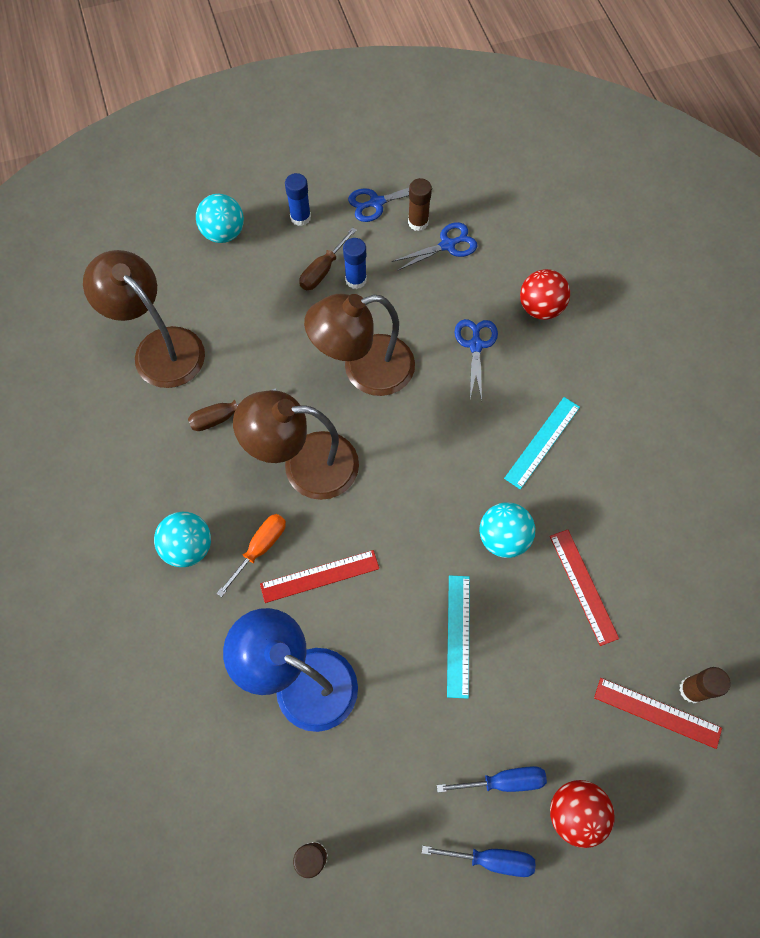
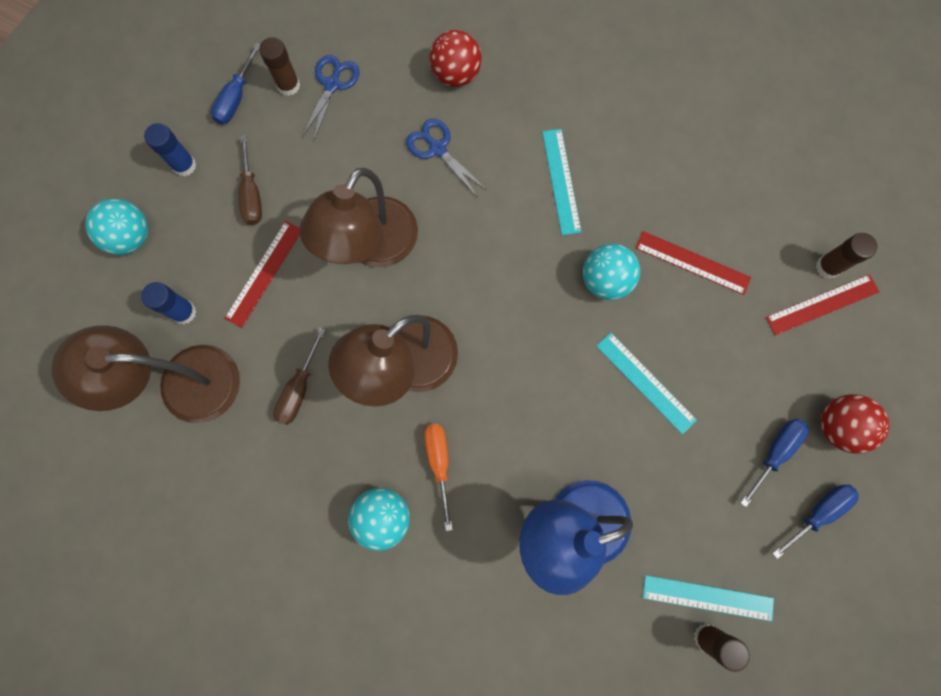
camera: 45 degrees left, 10 degrees up
(319, 576) = (505, 439): red ruler -> red ruler (264, 273)
(343, 829) = (707, 598): none -> turquoise ruler
(356, 280) = (288, 178): blue glue stick -> blue glue stick (184, 312)
(376, 202) = (236, 97): blue scissors -> blue screwdriver

